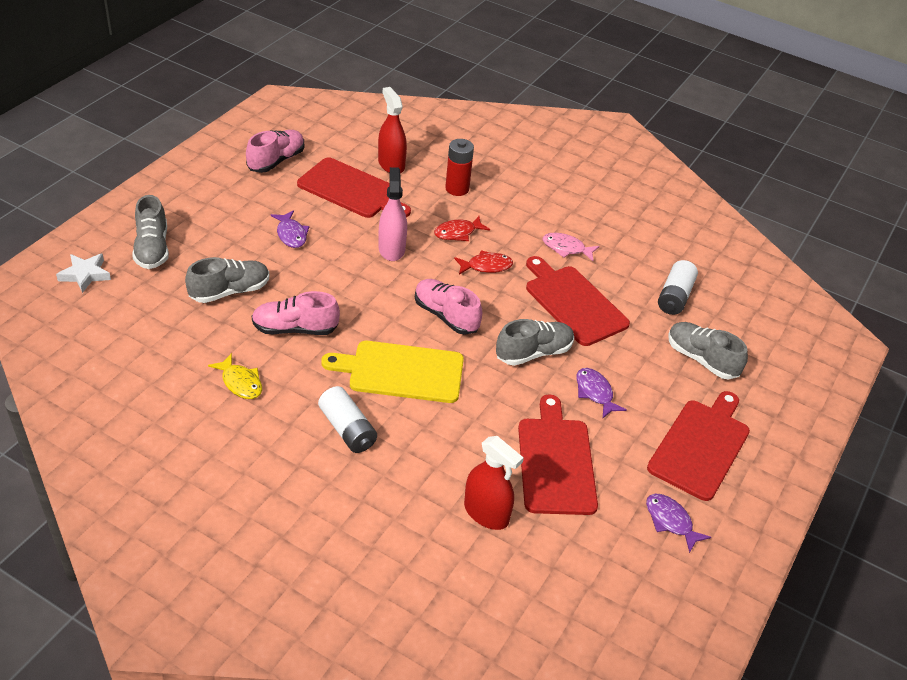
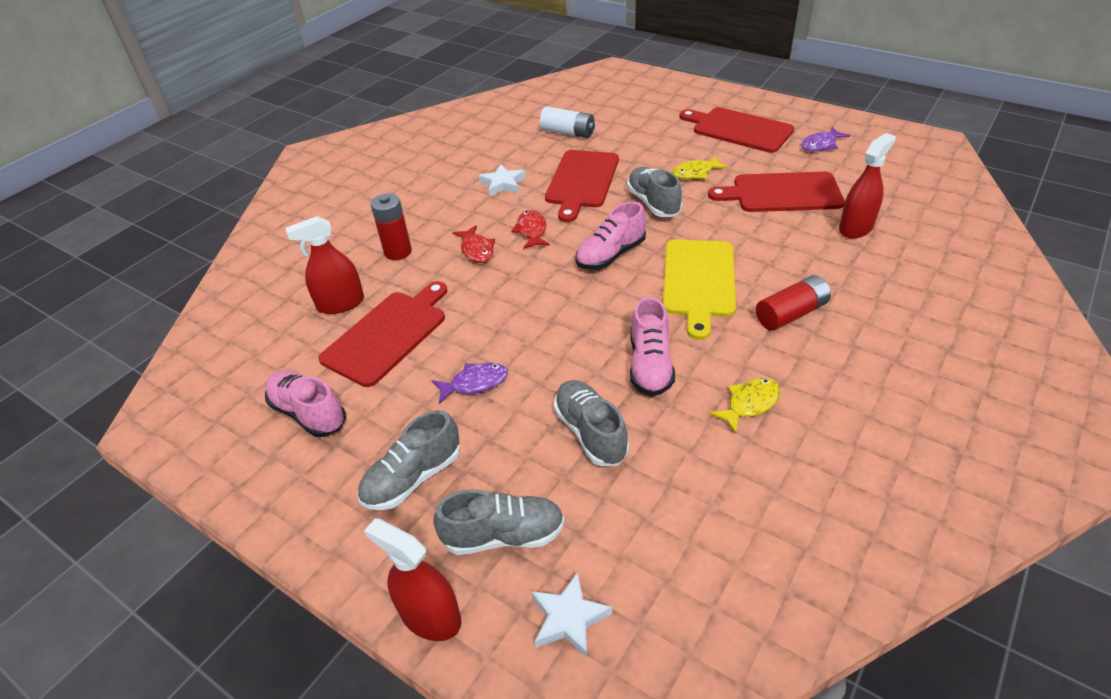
camera: 80 degrees left, 0 degrees up
(105, 220) = (430, 616): none -> red spray bottle
(347, 429) = (791, 314): white battery -> red battery
(391, 249) = (504, 296): pink spray bottle -> none
(566, 248) = (503, 184): pink fish -> white star
(573, 303) = (582, 181): red cutting board -> red cutting board turned 45 degrees counterclockwise
(595, 393) = (695, 173): purple fish -> yellow fish
(701, 359) = (643, 124): grey shoe -> grey shoe (413, 478)

